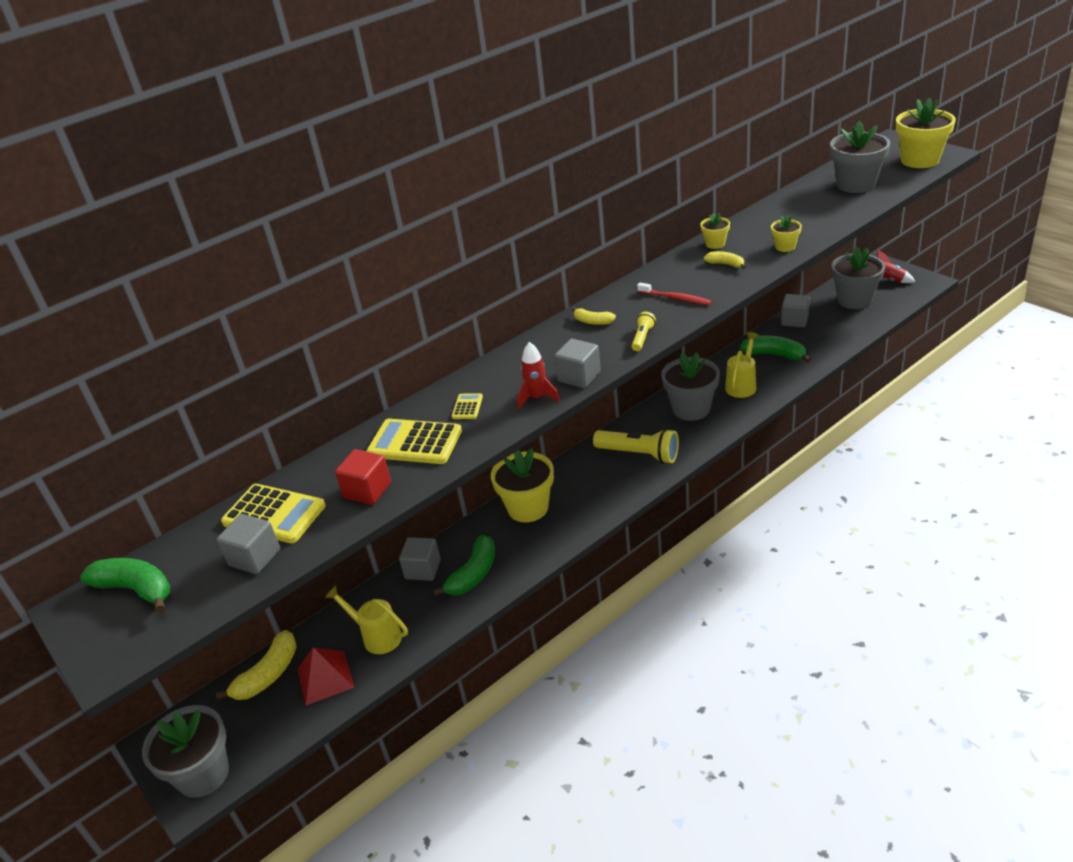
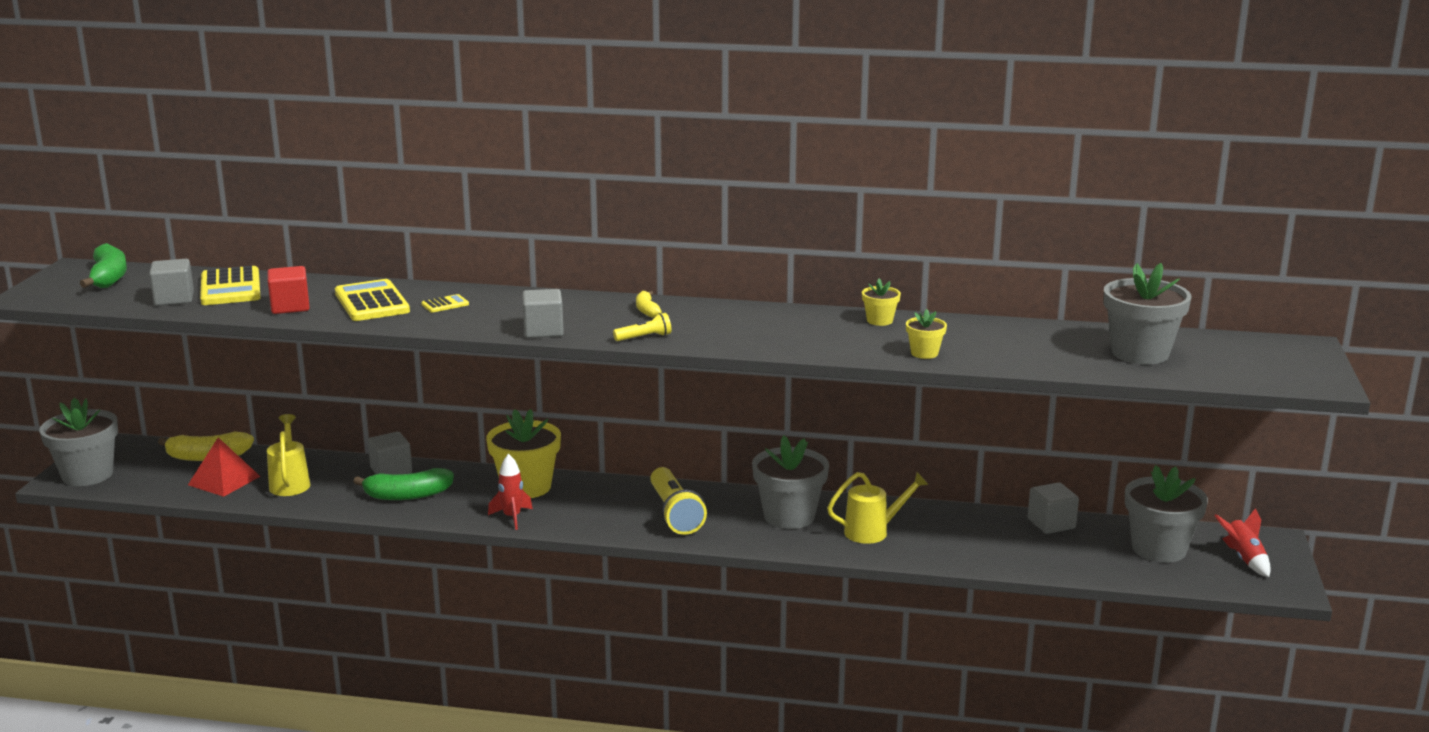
camera: 45 degrees right, 15 degrees down
(537, 398) = (489, 325): red rocket -> red rocket (512, 517)
(675, 298) = (739, 332): red toothbrush -> none
(725, 264) = (842, 336): yellow banana -> none
(775, 355) = (960, 533): green banana -> none
(919, 160) = (1272, 372): yellow flower pot -> none

